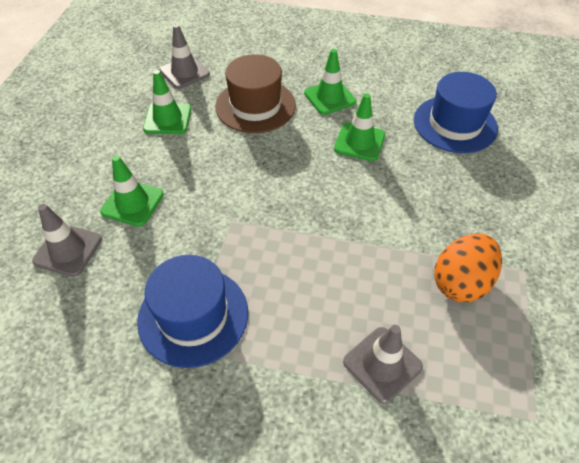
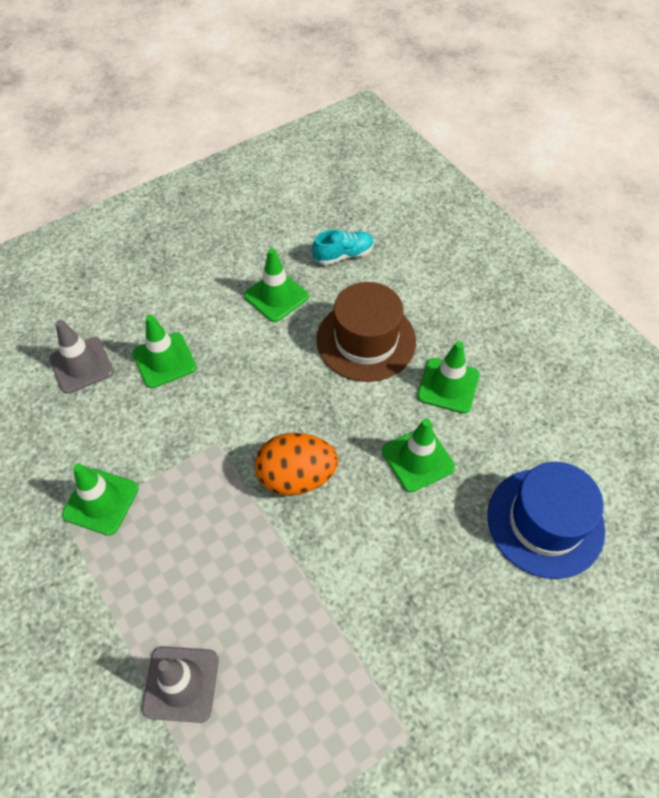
camera: 45 degrees right, 5 degrees up
(184, 72) = (343, 255): grey traffic cone -> turquoise shoe
(193, 316) = (101, 501): blue hat -> green traffic cone
(460, 282) = (334, 684): orange egg -> orange egg (296, 477)

